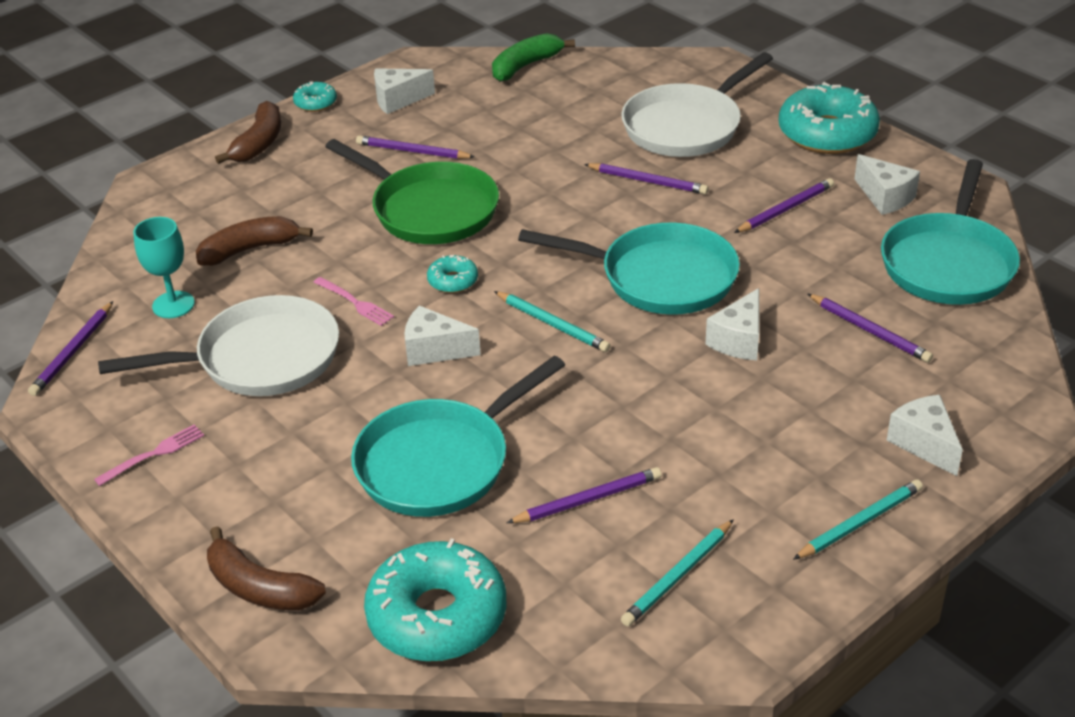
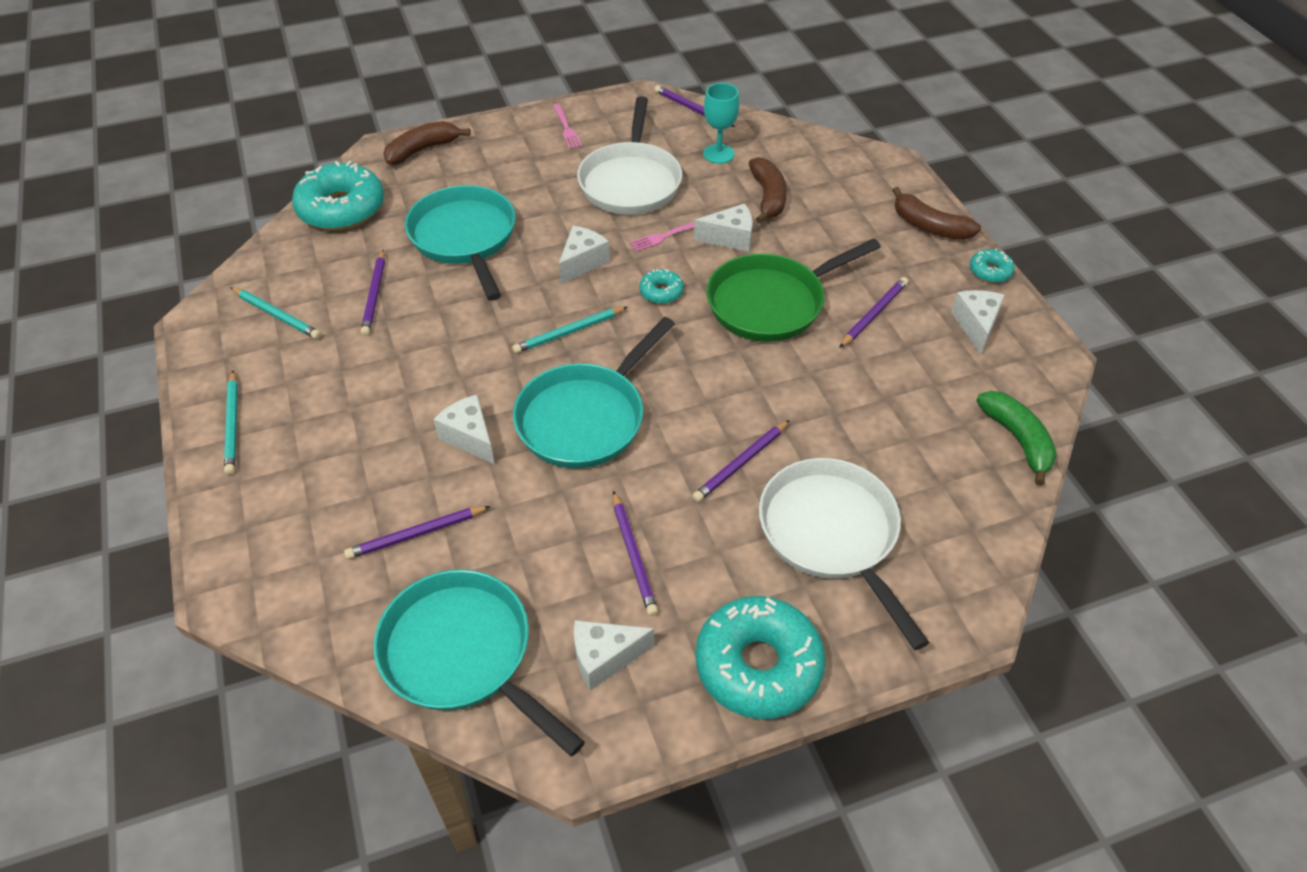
camera: 110 degrees right, 10 degrees up
(678, 576) = (276, 315): turquoise pencil -> turquoise pencil turned 150 degrees clockwise
(924, 444) = (266, 503): white cheese -> white cheese (730, 238)

